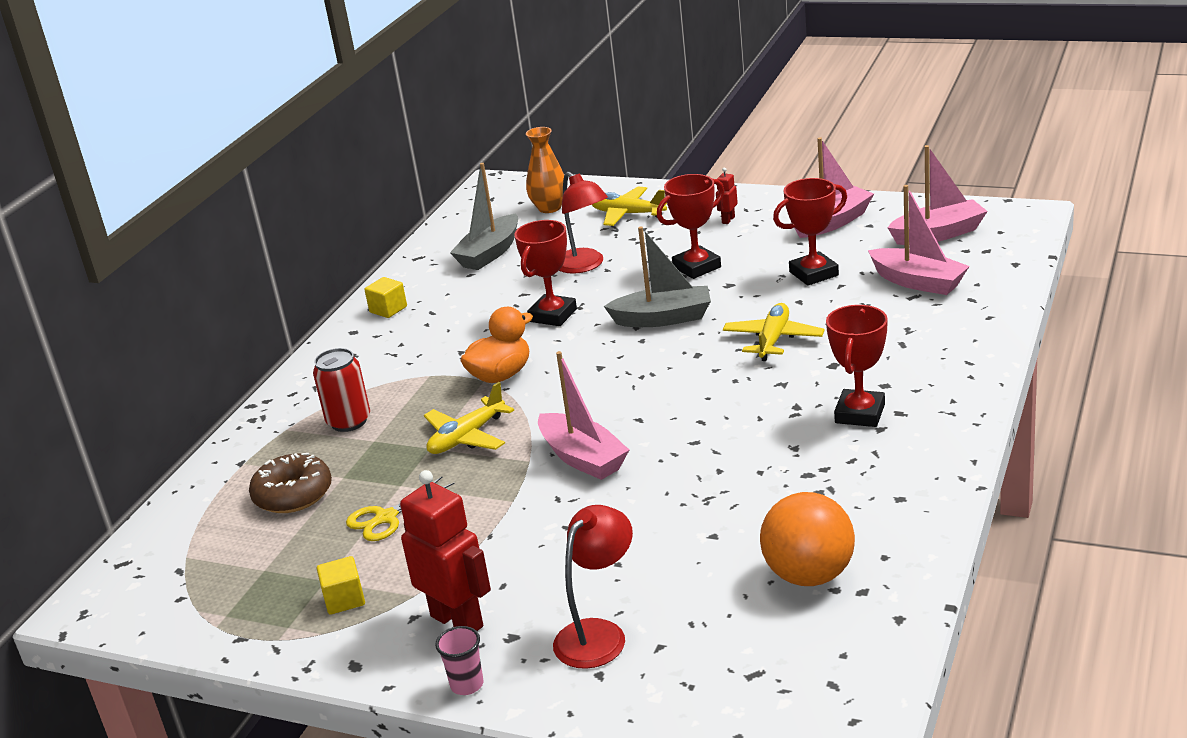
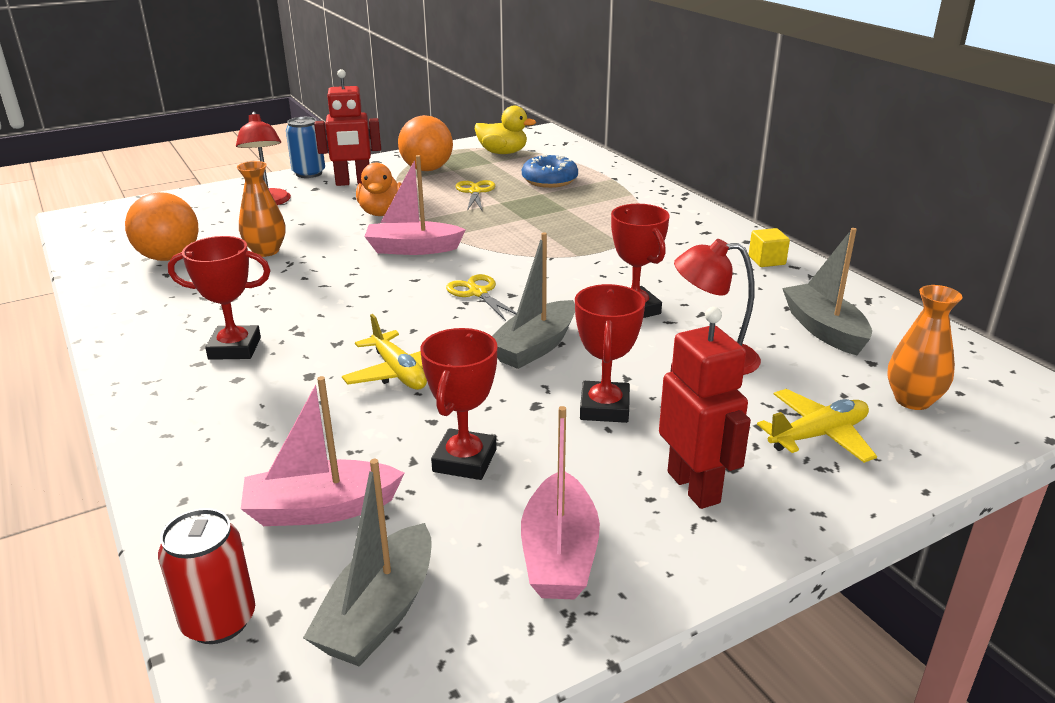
camera: 125 degrees right, 0 degrees up
(214, 584) = (503, 153): none -> yellow duck
(293, 494) = (549, 180): brown donut -> blue donut
(344, 599) = (427, 169): yellow cube -> orange ball
(349, 421) = (606, 209): red can -> red can (219, 621)
(467, 437) = (513, 230): yellow plane -> none
(467, 685) = (309, 173): pink cup -> blue can
(501, 375) = (572, 262): orange duck -> orange duck (381, 213)
(619, 380) = (478, 293): none -> yellow scissors
(707, 530) = (266, 251): none -> orange vase
(728, 220) = (694, 487): red robot -> red robot, size x2.22
(860, 414) = (235, 348): red trophy -> red trophy turned 60 degrees counterclockwise
(938, 234) = (379, 613): pink boat -> grey boat

